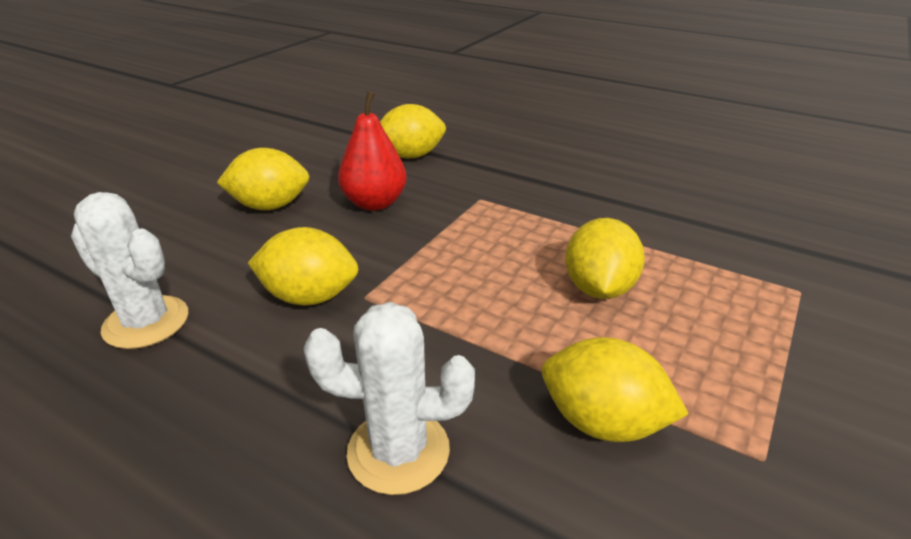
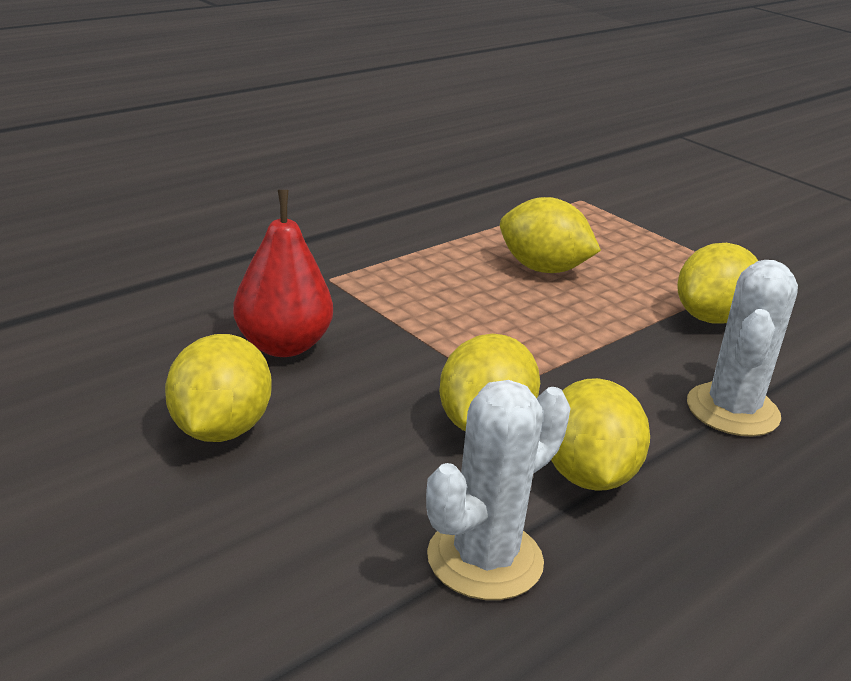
camera: 75 degrees left, 5 degrees down
(410, 156) = (160, 294): yellow lemon -> yellow lemon (588, 475)

